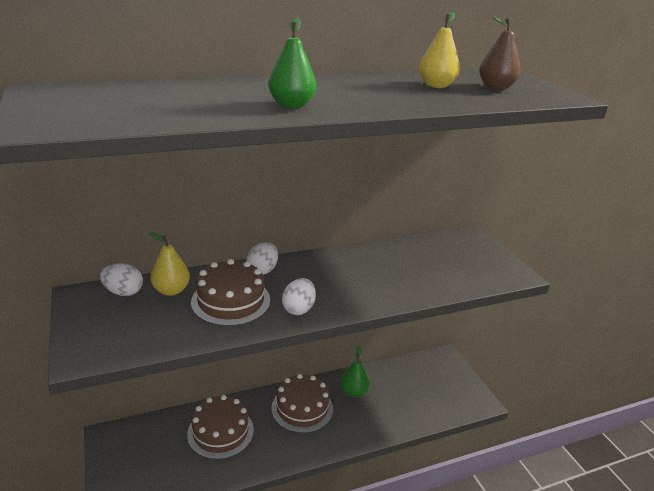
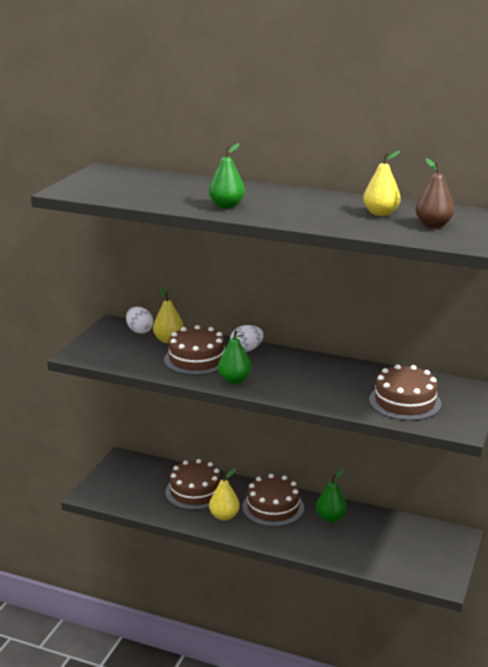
camera: 45 degrees right, 5 degrees down
(273, 442) = (224, 516): none -> yellow pear
(298, 309) = (234, 380): white egg -> green pear
(451, 268) = (405, 402): none -> brown cake

